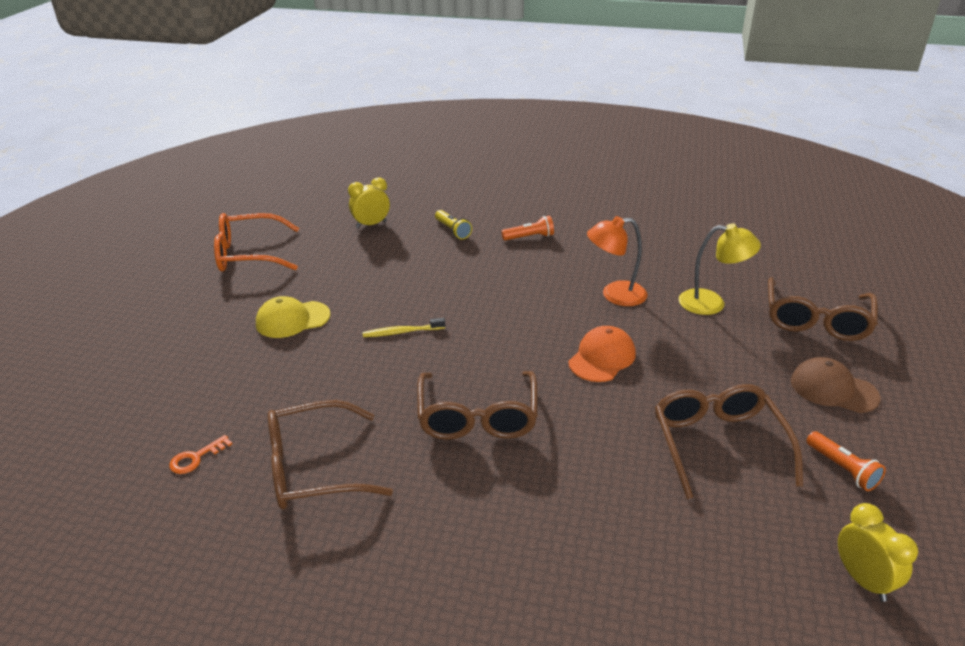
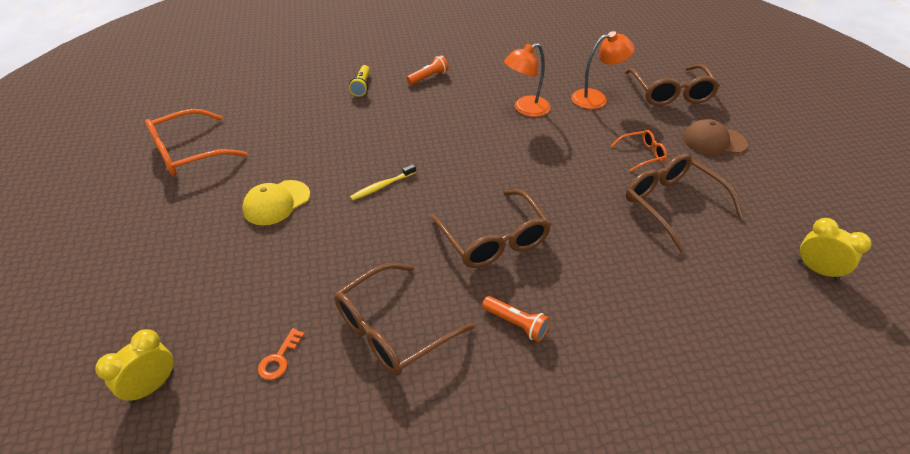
camera: 25 degrees left, 10 degrees up
(371, 224) = (286, 97): yellow clock -> yellow clock (152, 386)
(452, 231) = (362, 86): yellow flashlight -> yellow flashlight turned 60 degrees clockwise
(602, 358) = (551, 162): orange cap -> none
(711, 303) = (596, 98): yellow lamp -> orange lamp
(722, 379) = (642, 154): none -> orange glasses
(842, 469) = (756, 197): orange flashlight -> orange flashlight (516, 324)

